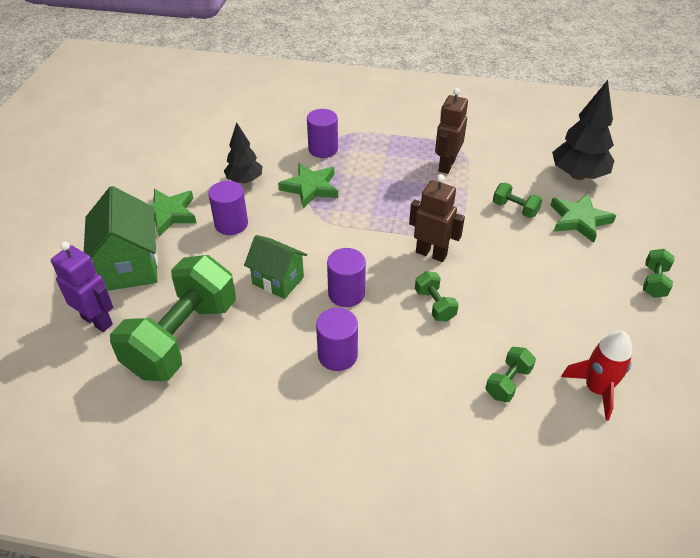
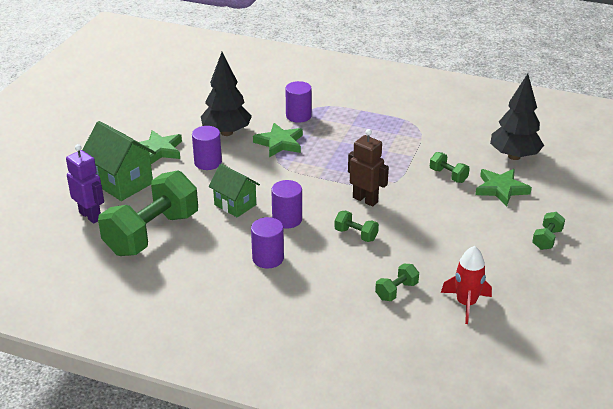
camera: 10 degrees right, 10 degrees down
(130, 266) = (122, 183): green house -> green house turned 45 degrees counterclockwise
(244, 180) = (226, 132): black tree -> black tree, size x1.57
(434, 305) = (356, 234): green dumbbell -> green dumbbell turned 45 degrees counterclockwise
(446, 165) = (400, 138): brown robot -> none

